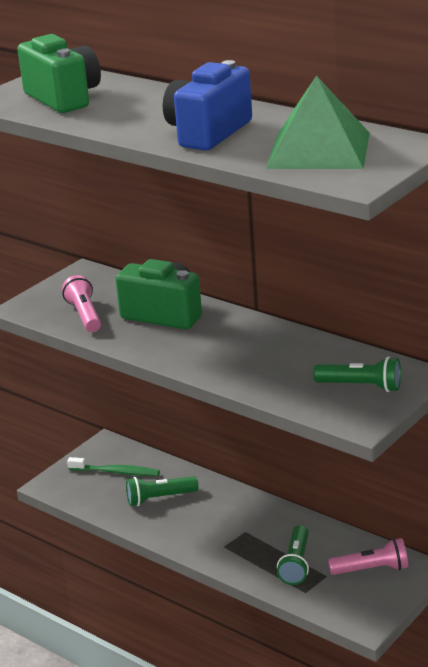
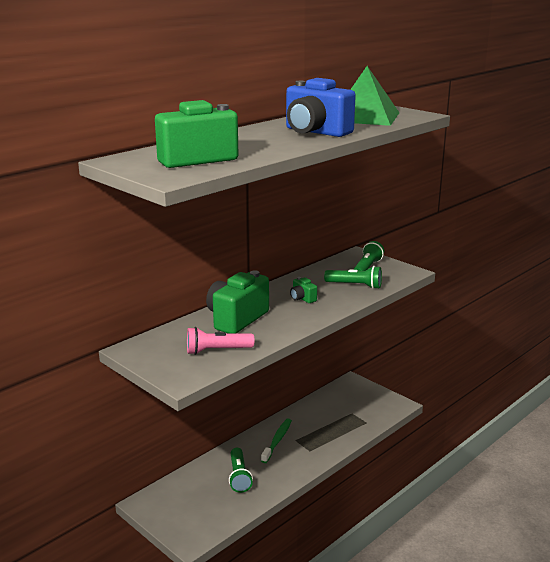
camera: 85 degrees left, 5 degrees down
(116, 472) = (190, 498): green toothbrush -> green toothbrush (277, 440)
(234, 348) = (302, 298): none -> green camera
(296, 564) = (337, 423): green flashlight -> green flashlight (355, 285)
(371, 569) = (349, 396): pink flashlight -> none

